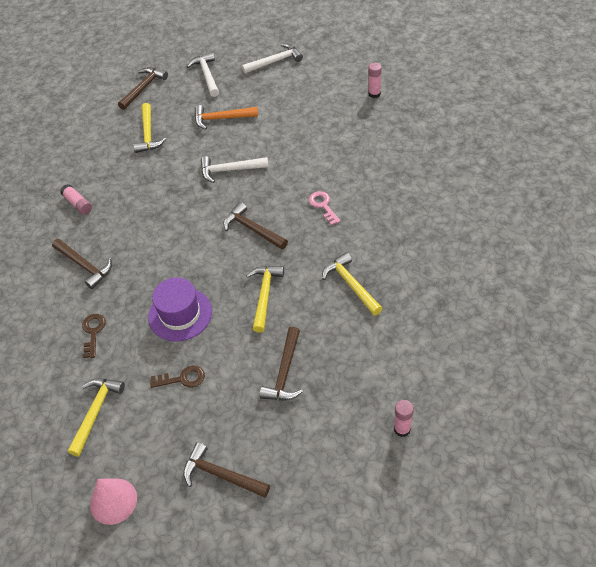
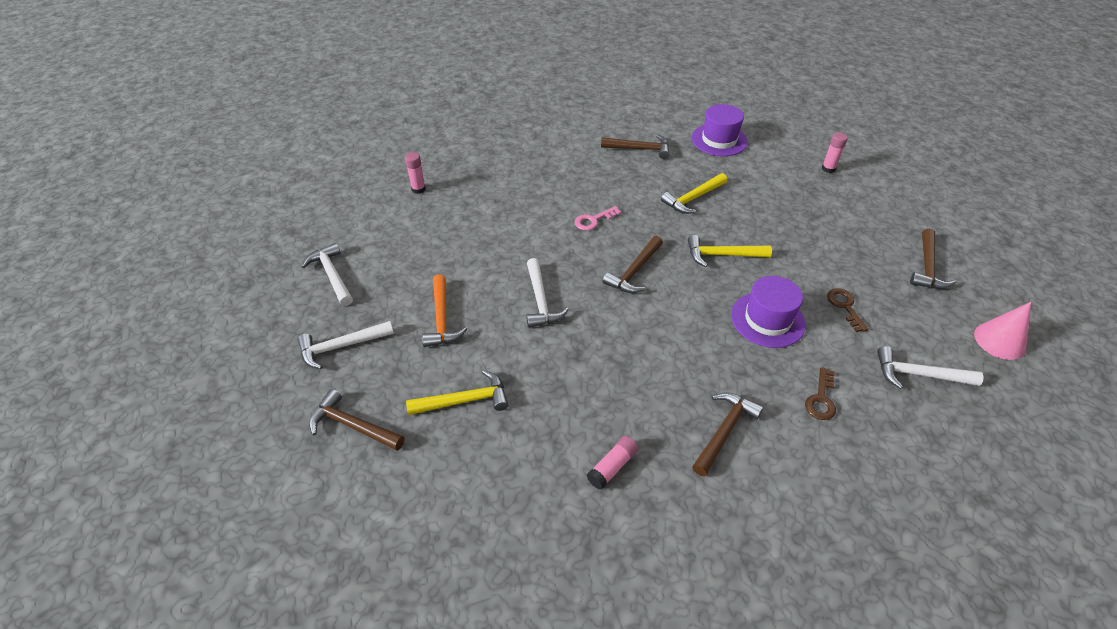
camera: 100 degrees left, 5 degrees down
(93, 332) = (821, 399): brown key -> brown key turned 60 degrees counterclockwise
(96, 412) = (919, 374): yellow hammer -> white hammer
(284, 372) = (805, 235): brown hammer -> brown hammer (639, 149)
(460, 325) = (719, 140): none -> purple hat

